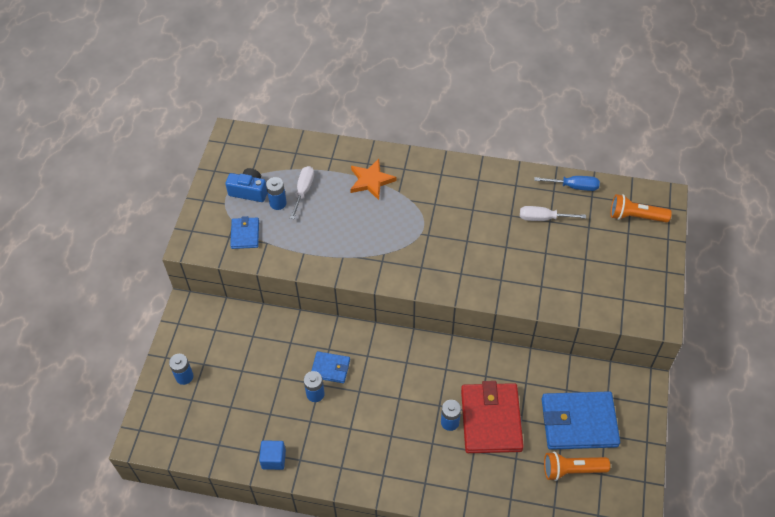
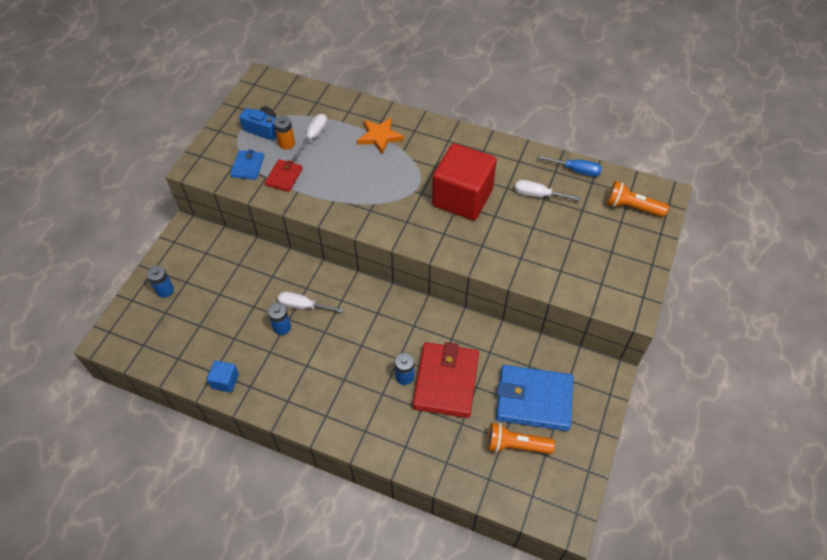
camera: 10 degrees right, 0 degrees up
(278, 203) = (286, 143): blue battery -> orange battery
(285, 240) = (284, 177): none -> red wallet
(330, 368) = (303, 306): blue wallet -> white screwdriver
(470, 233) = (462, 197): none -> red cube

